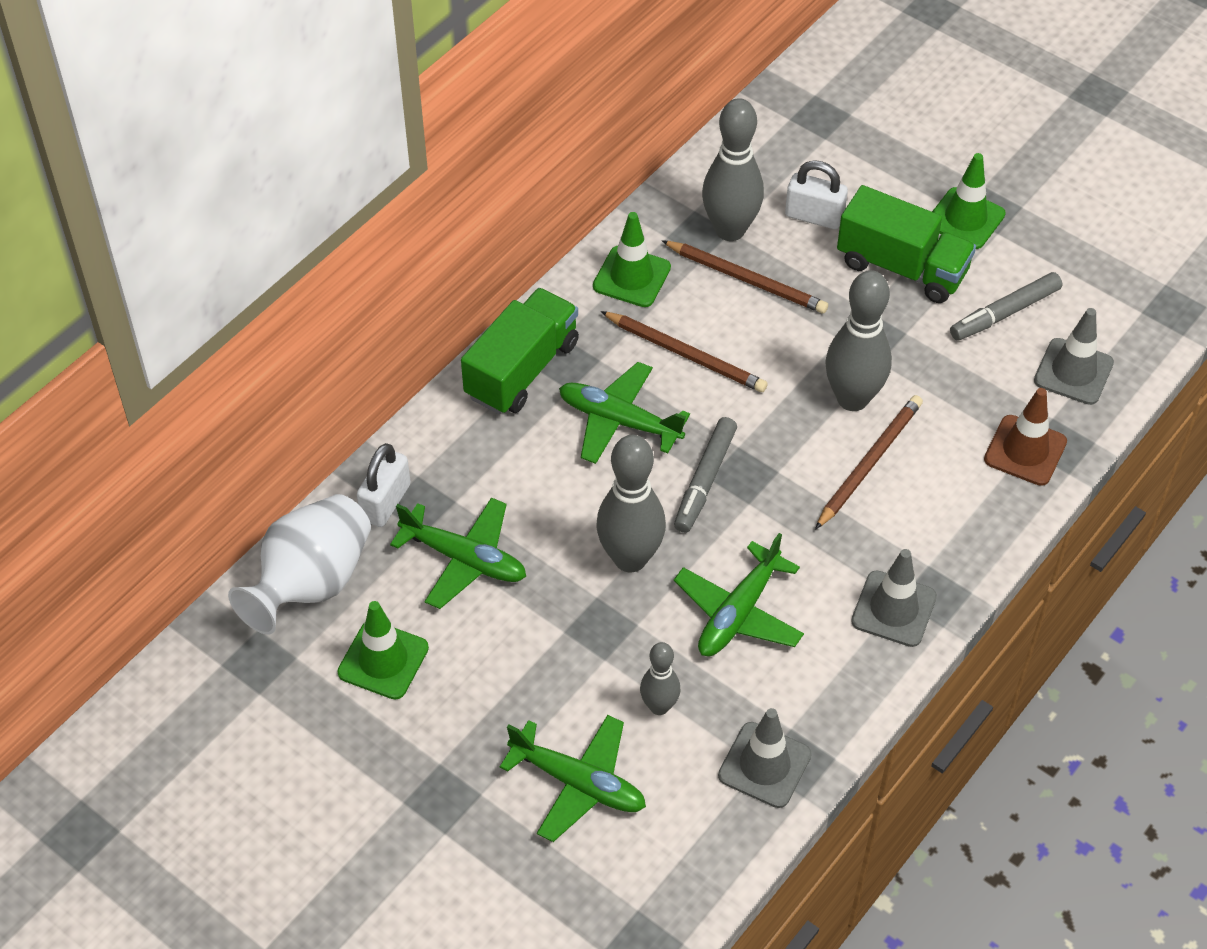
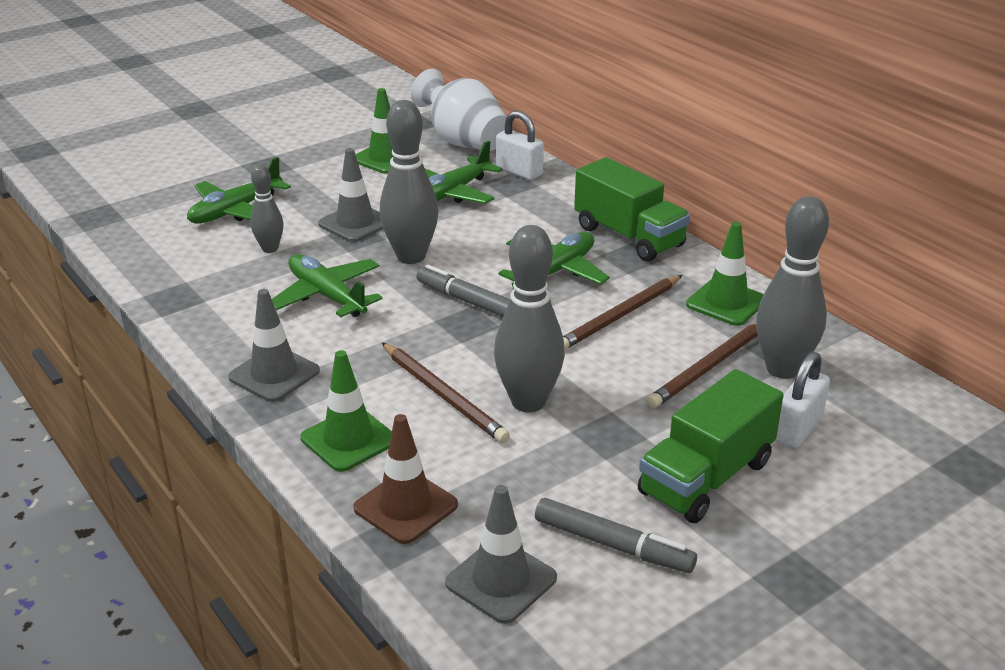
camera: 105 degrees right, 20 degrees down
(764, 765) = (184, 283): grey traffic cone -> grey traffic cone (355, 223)
(965, 219) = (781, 551): green traffic cone -> green traffic cone (348, 439)
(1004, 313) = (613, 545): grey marker -> grey marker turned 135 degrees clockwise

